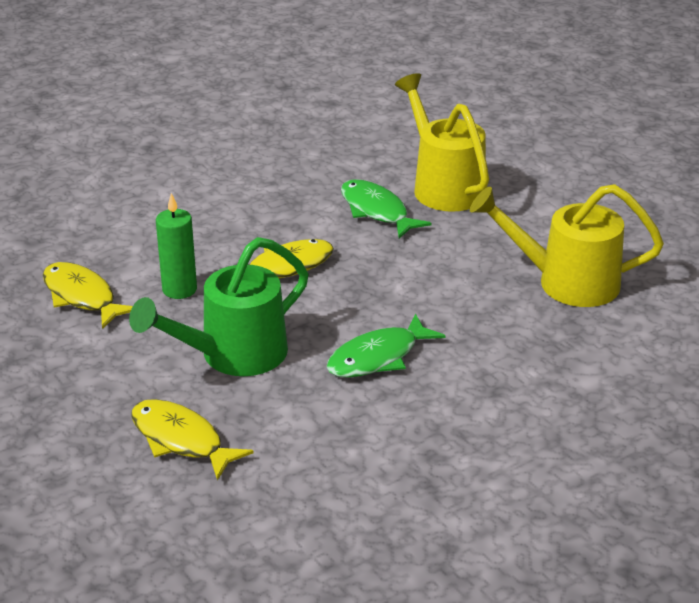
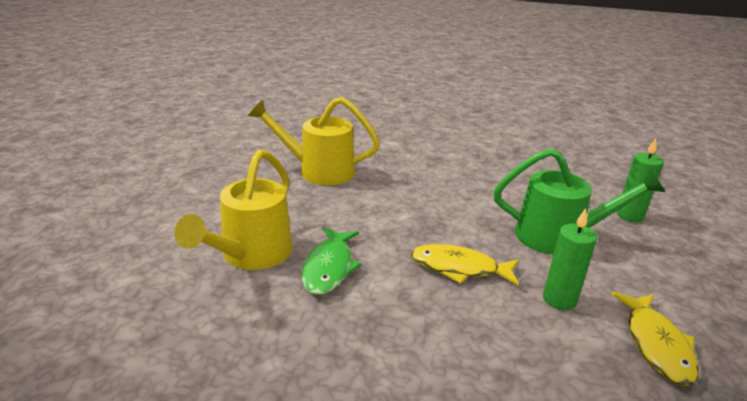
camera: 135 degrees left, 5 degrees down
(181, 440) = (629, 215): yellow fish -> green candle
(378, 357) = (472, 194): green fish -> none
(565, 282) = (318, 171): yellow watering can -> yellow watering can turned 135 degrees clockwise

